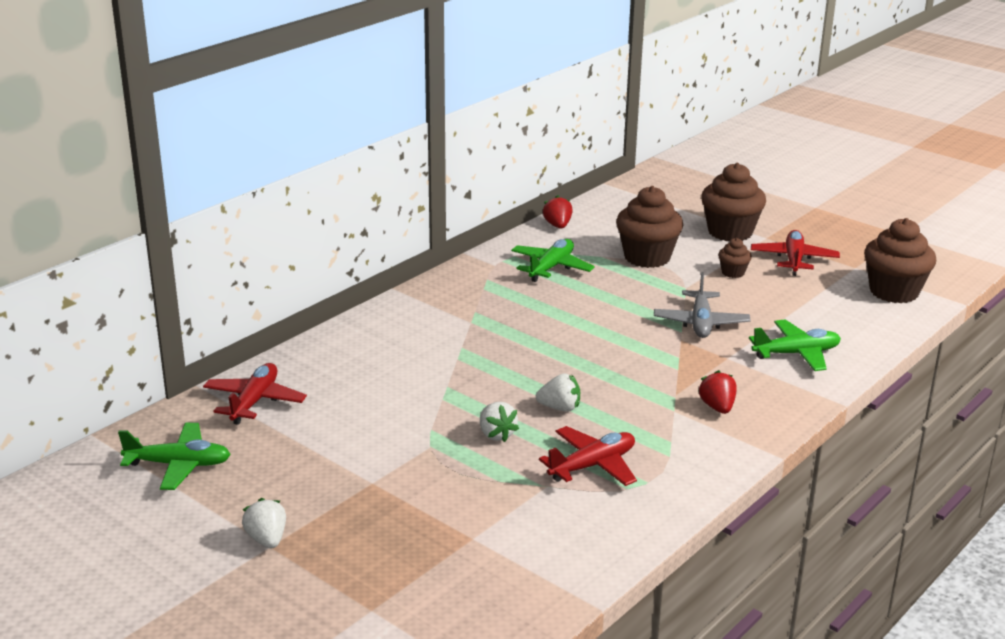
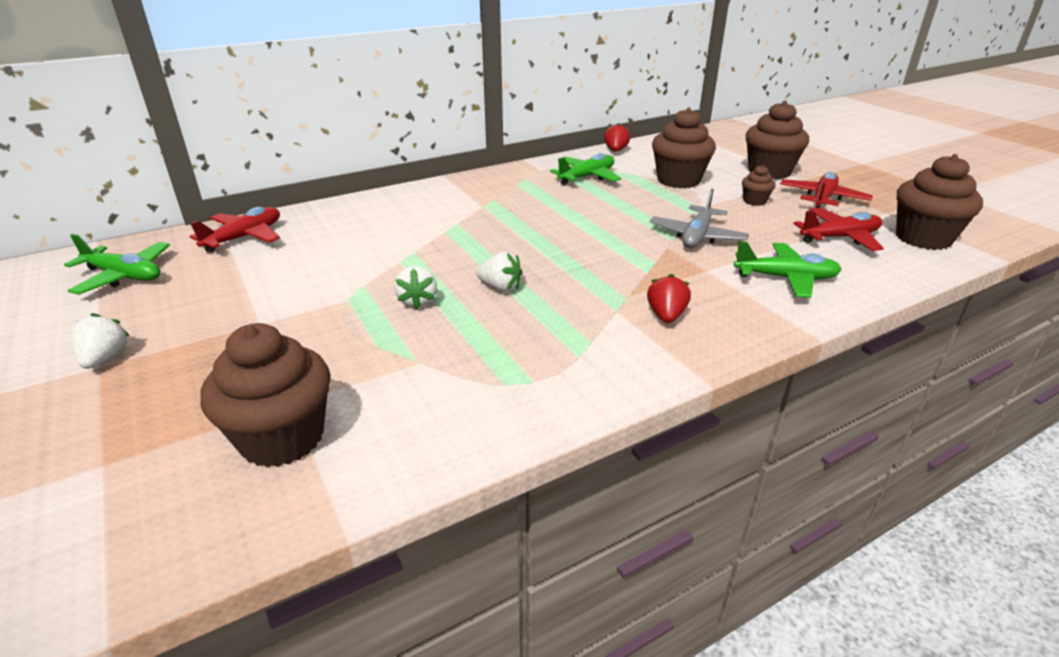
camera: 20 degrees right, 5 degrees up
(491, 562) = (282, 438): none -> brown cupcake
(592, 465) = (486, 351): red plane -> red plane (839, 237)

